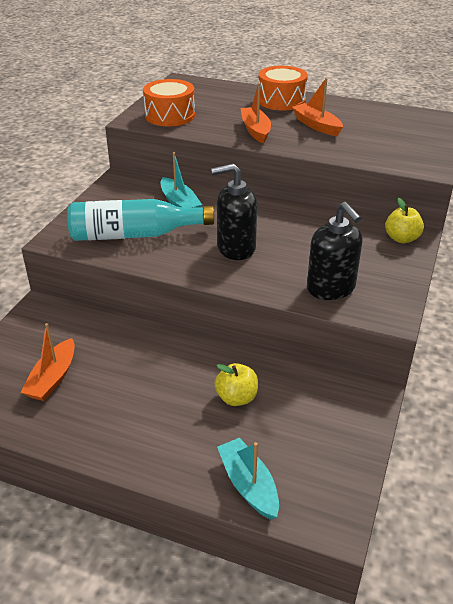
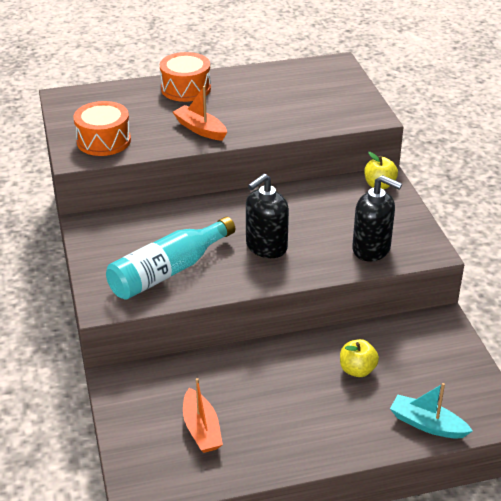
camera: 35 degrees left, 0 degrees up
(179, 203) = (172, 225): turquoise boat -> none
(316, 125) = (246, 106): orange boat -> none

